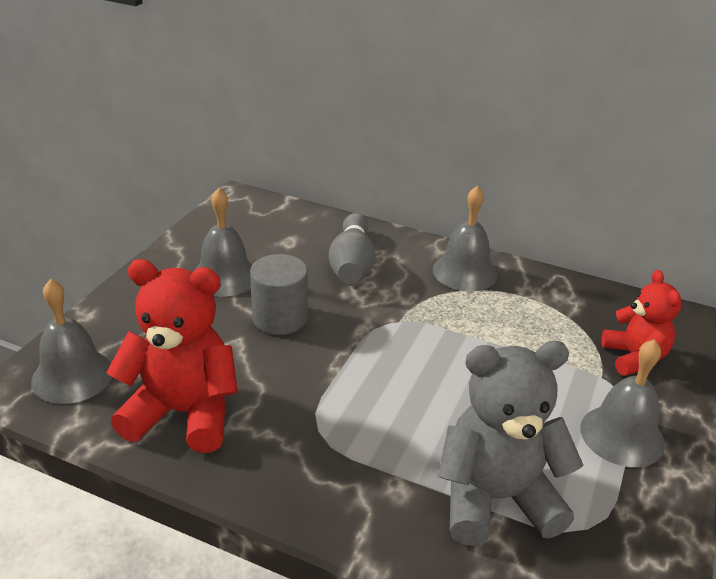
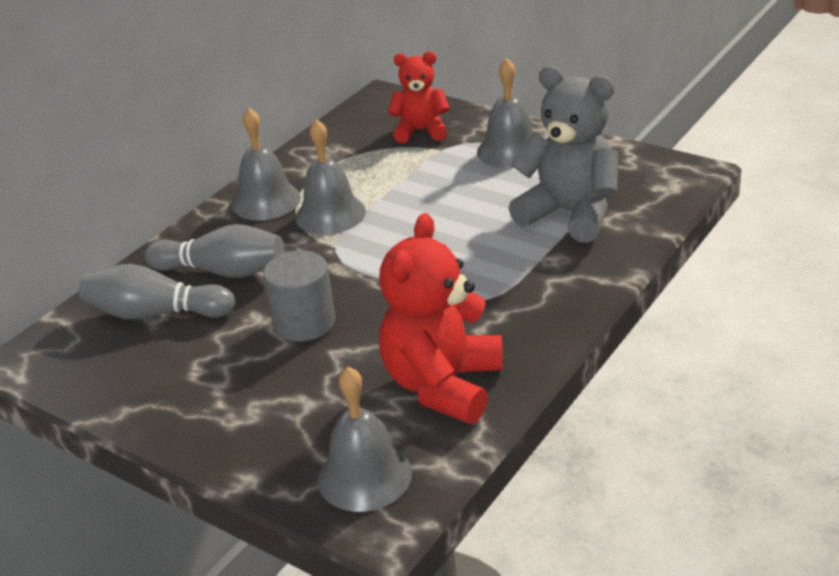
camera: 75 degrees left, 0 degrees up
(225, 276) = (208, 366): grey bell -> grey bell (330, 214)
(292, 242) = (156, 313): none -> grey bowling pin
(495, 499) = (570, 214): grey teddy bear -> grey teddy bear turned 120 degrees clockwise

